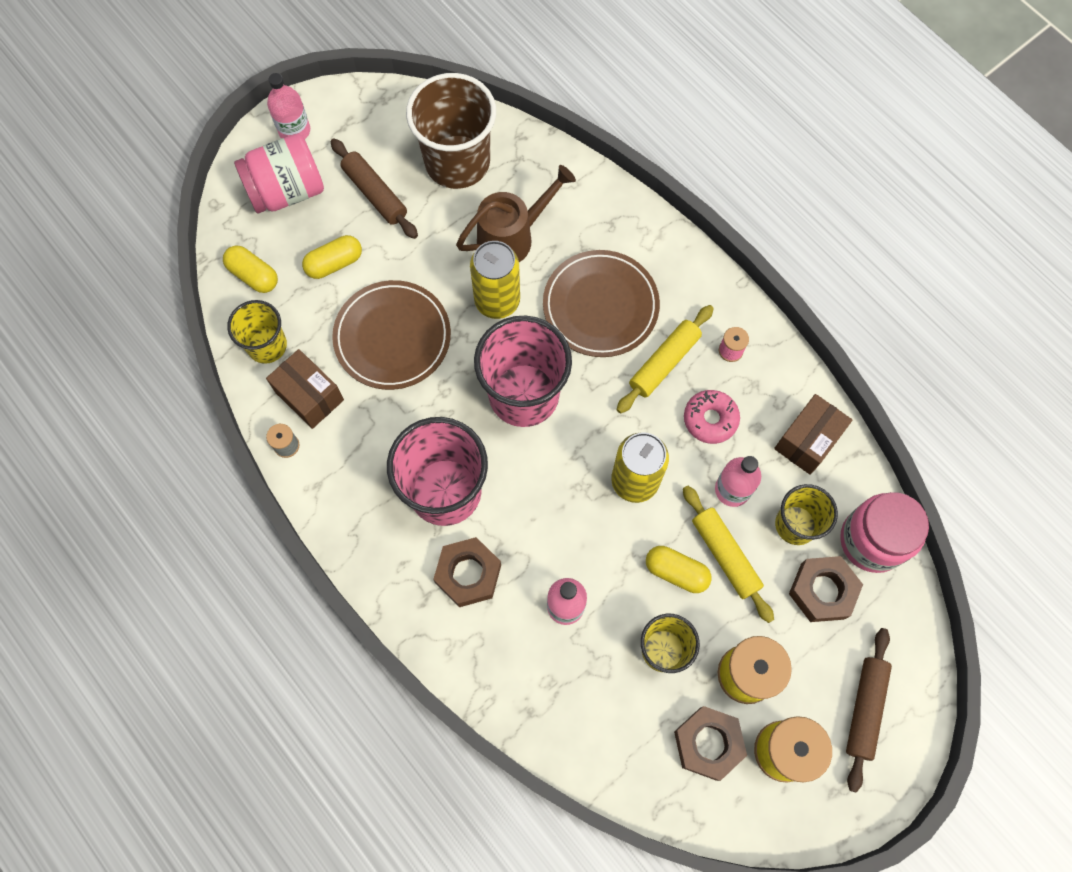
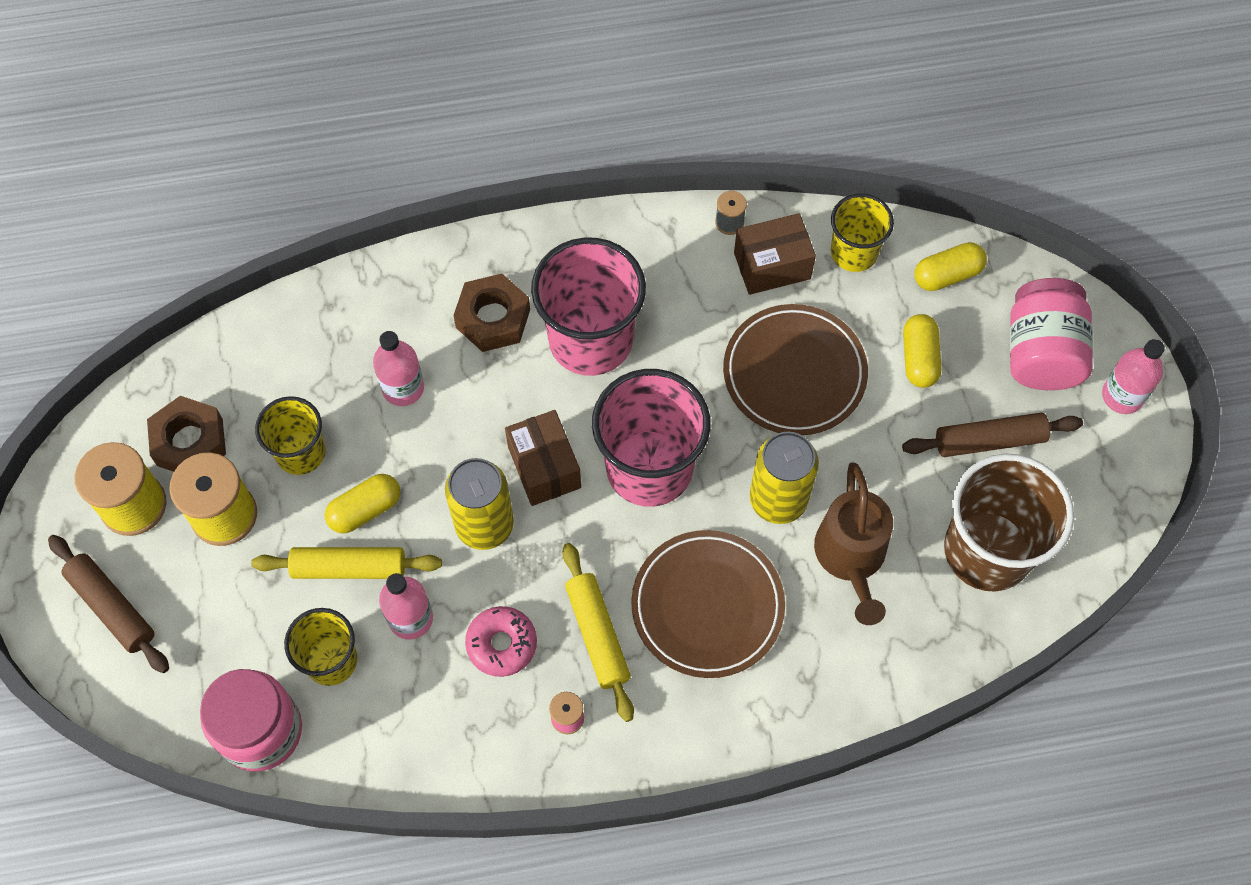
camera: 120 degrees right, 5 degrees down
(807, 441) = (411, 735): brown box -> brown box (544, 467)
(822, 591) = (247, 642): brown nut -> none

